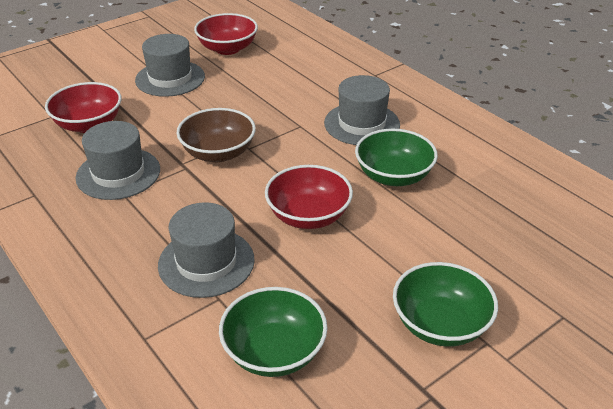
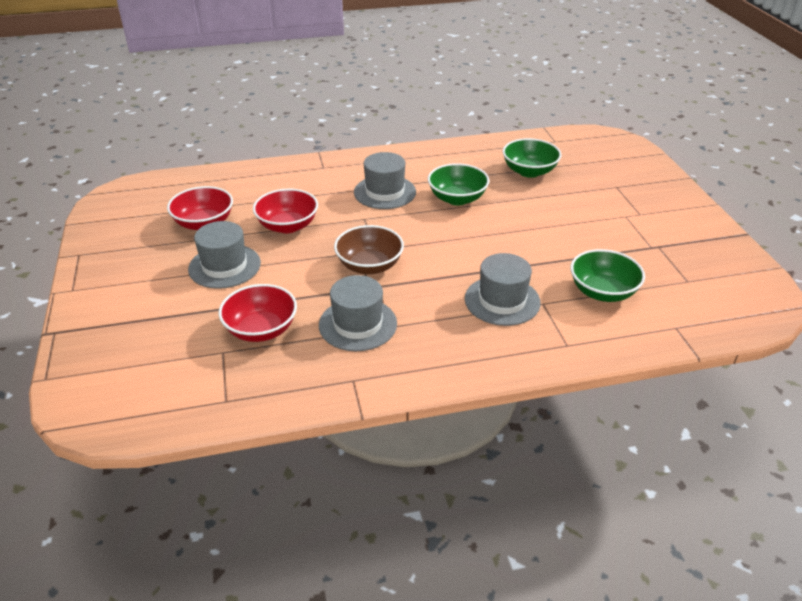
camera: 65 degrees left, 0 degrees up
(308, 216) = (478, 244): red bowl -> red bowl (287, 226)
(440, 324) = (605, 226): green bowl -> green bowl (529, 171)

